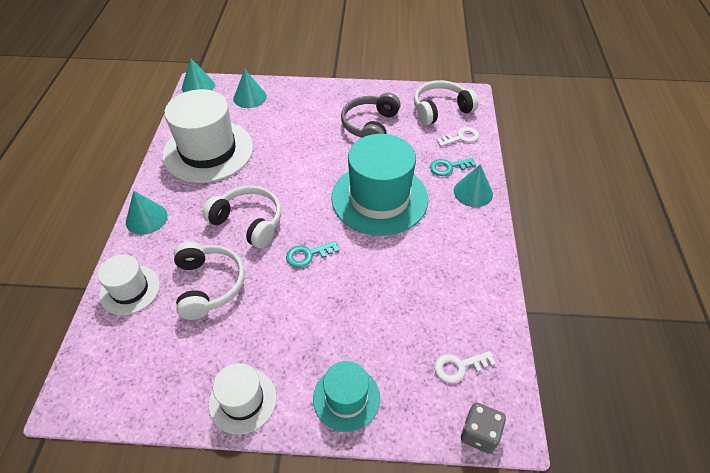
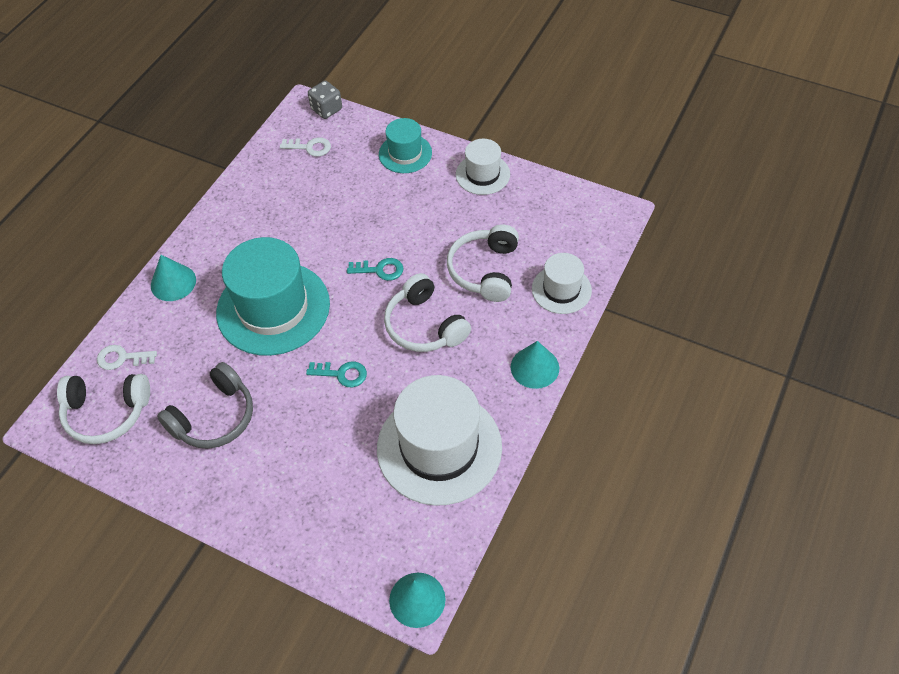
camera: 155 degrees left, 5 degrees up
(250, 97) = (347, 539): turquoise cone -> none
(448, 167) = (171, 321): turquoise key -> turquoise key (342, 374)

